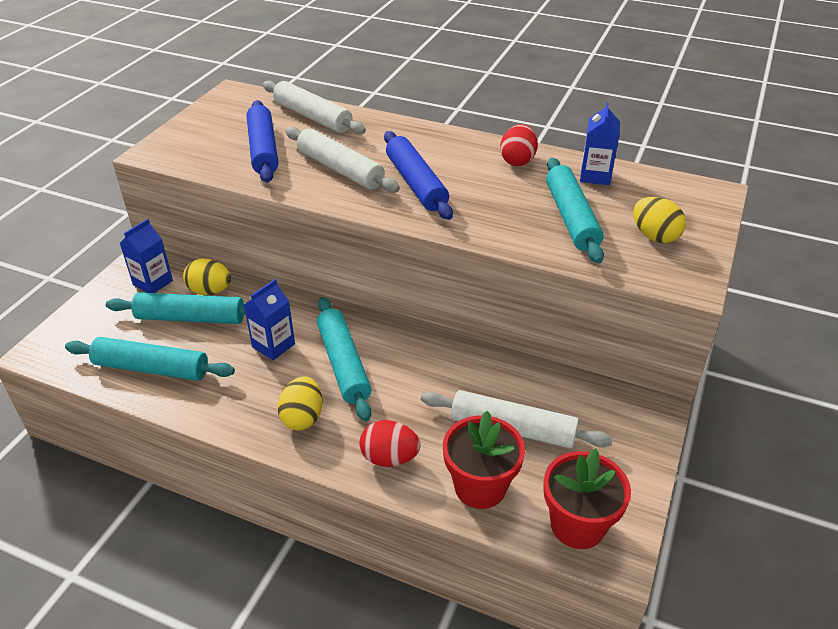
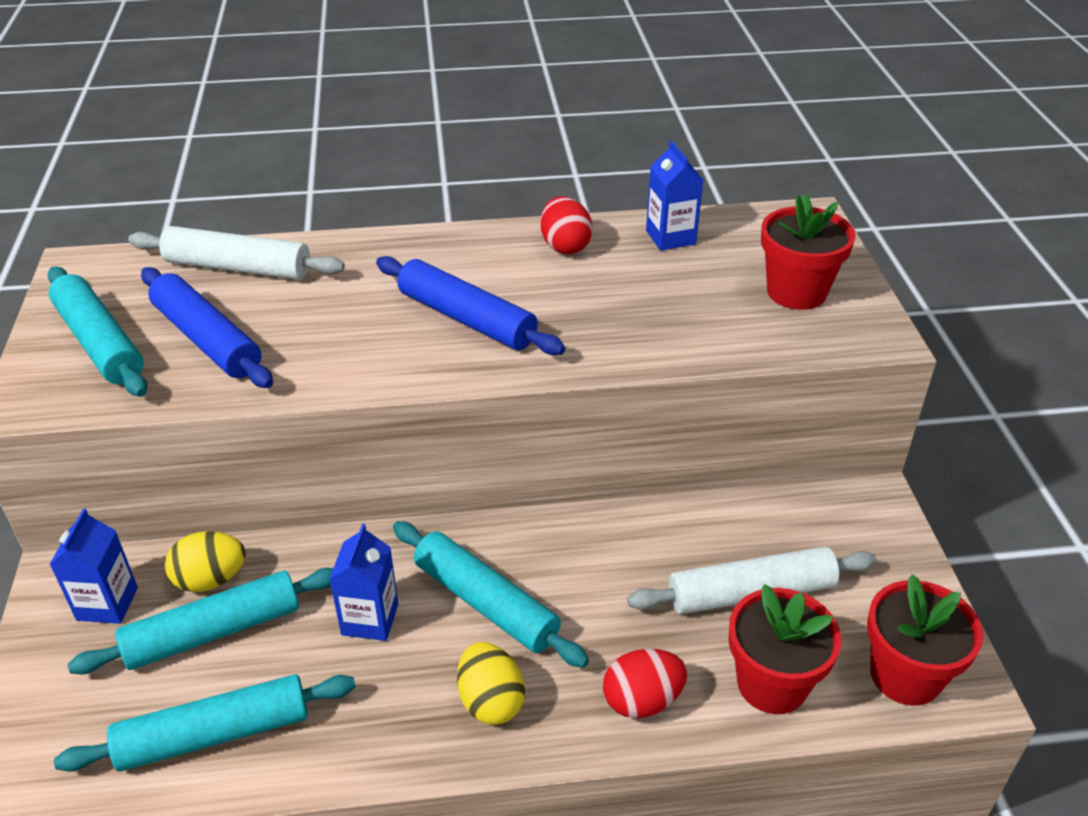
camera: 30 degrees left, 0 degrees up
(340, 169) = (347, 333): white rolling pin -> none
(571, 218) = (690, 300): turquoise rolling pin -> turquoise rolling pin (99, 343)
(654, 236) = (796, 292): yellow egg -> red flower pot

